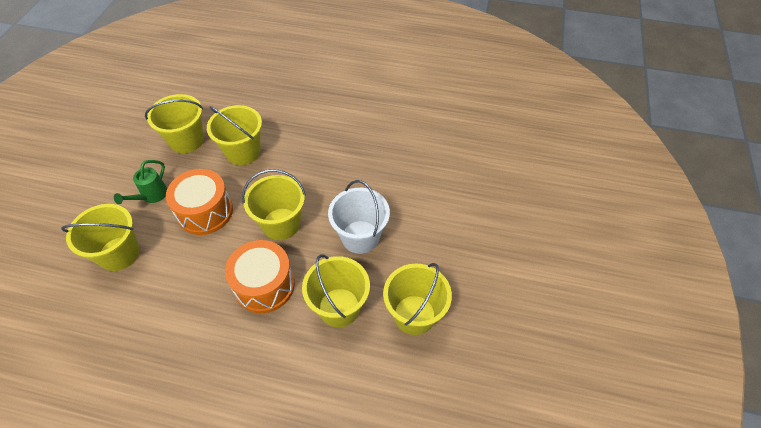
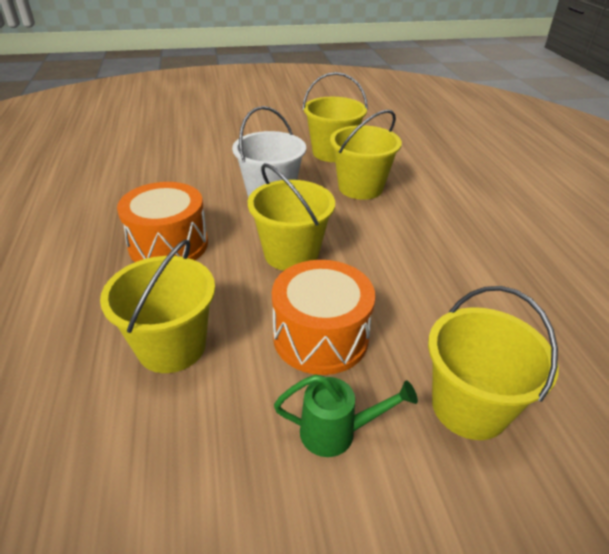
camera: 115 degrees left, 15 degrees down
(187, 140) = (166, 457): yellow bucket -> none
(264, 285) = (381, 238): orange drum -> orange drum (168, 245)

